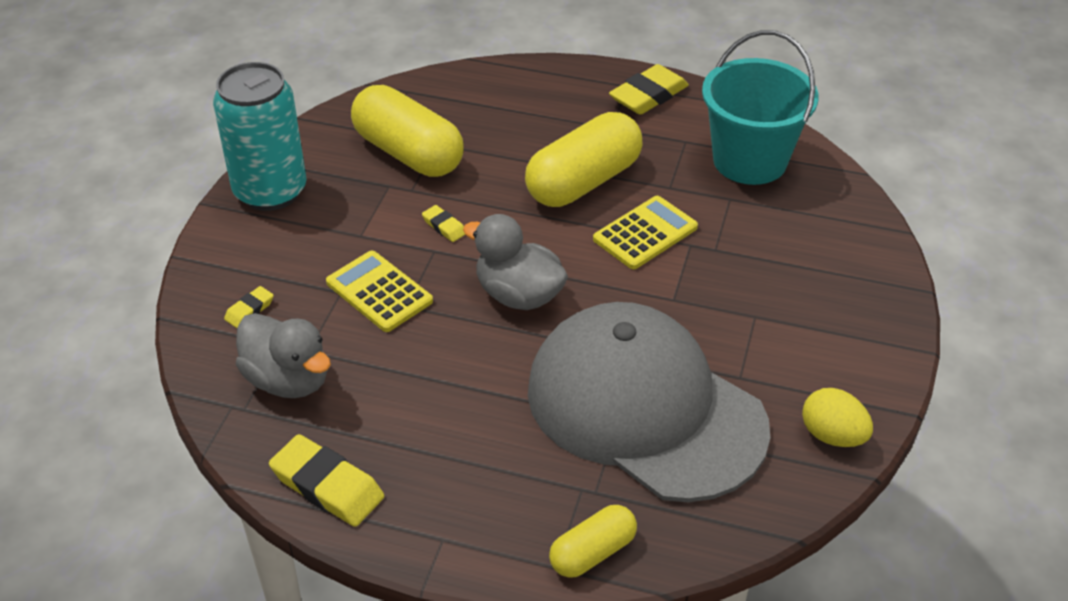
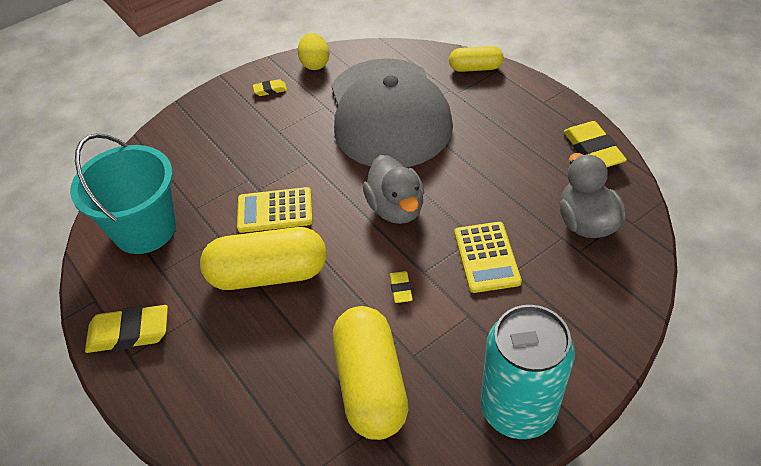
camera: 140 degrees left, 5 degrees up
(249, 310) = (590, 290): yellow eraser -> yellow eraser (270, 90)

